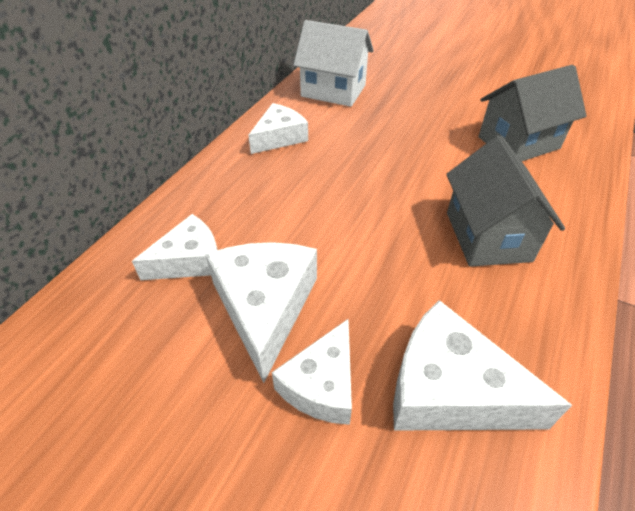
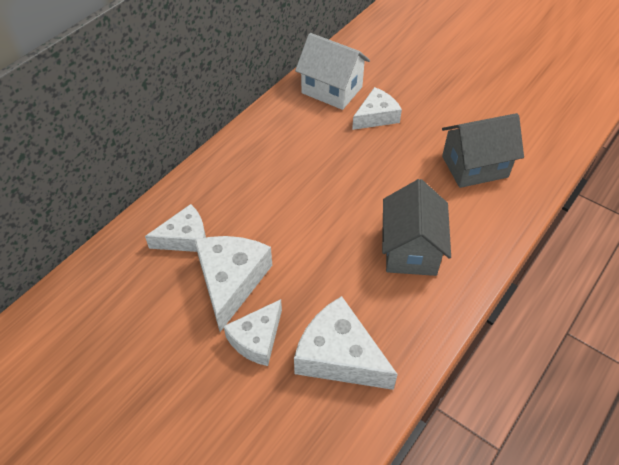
camera: 10 degrees right, 5 degrees up
(279, 137) = (273, 135): white cheese -> white cheese (376, 116)

